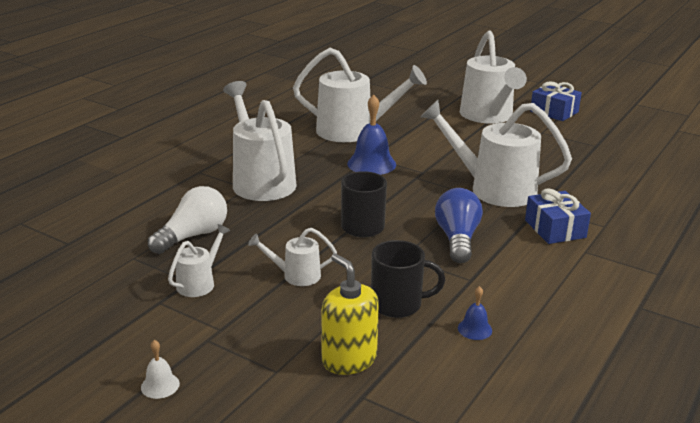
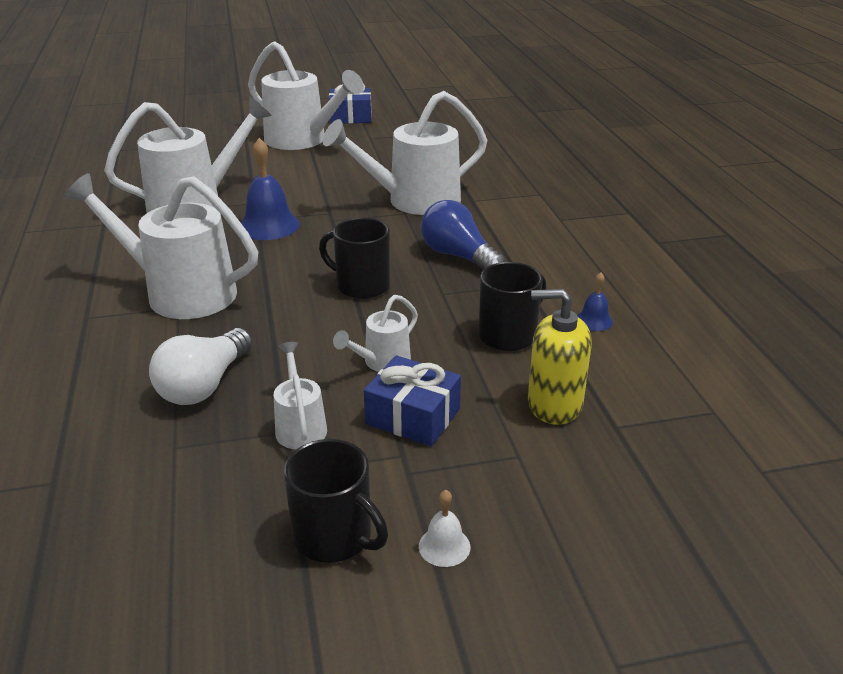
camera: 45 degrees left, 5 degrees up
(124, 344) = (335, 537): none -> black mug
(193, 236) = (204, 385): white light bulb -> white light bulb turned 150 degrees counterclockwise
(555, 229) = (512, 212): blue gift -> blue gift (413, 416)

